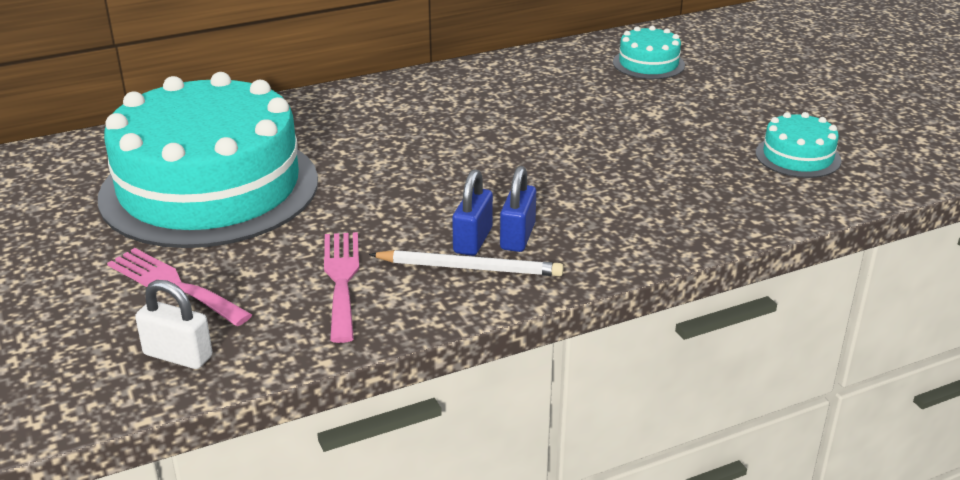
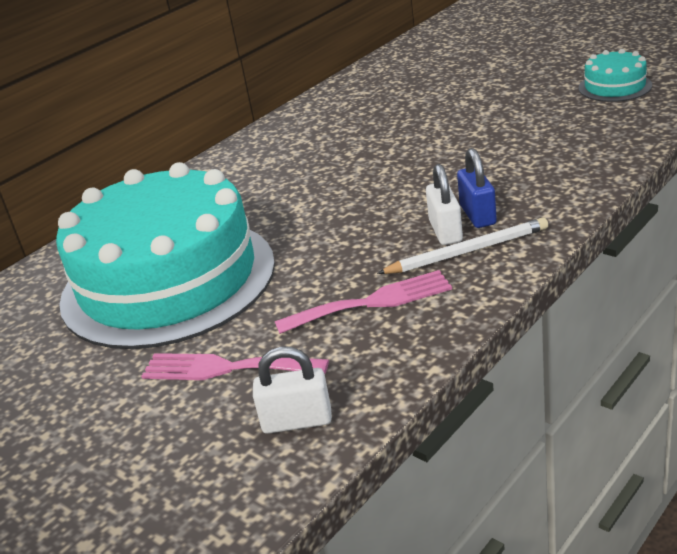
camera: 20 degrees left, 0 degrees up
(341, 280) = (372, 302): pink fork -> pink fork turned 105 degrees clockwise
(473, 240) = (445, 231): blue padlock -> white padlock
(648, 64) = (431, 65): turquoise cake -> none

